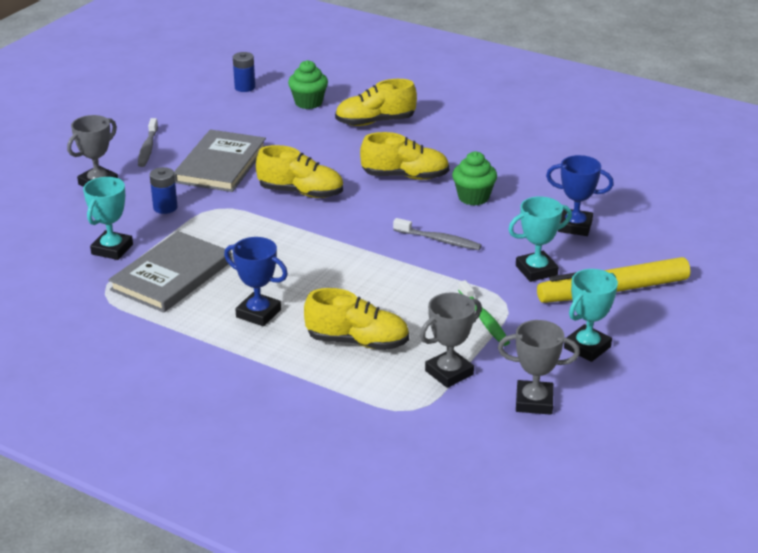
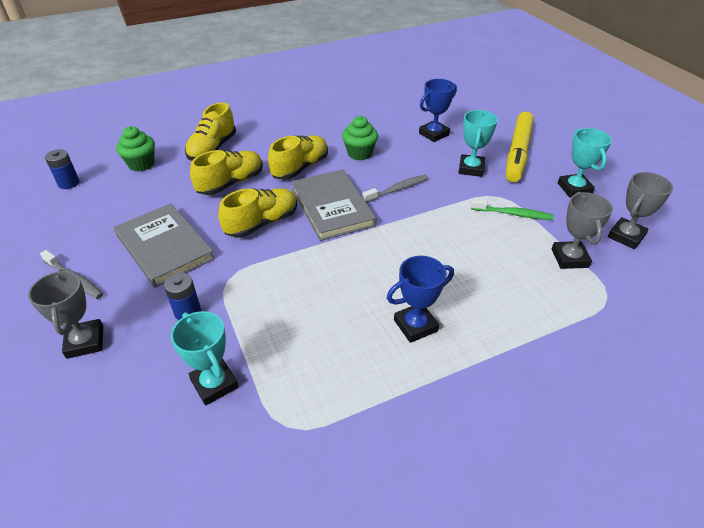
camera: 55 degrees left, 10 degrees up
(172, 276) = (305, 358): grey book -> grey book (332, 207)
(357, 342) = (499, 286): yellow shoe -> yellow shoe (231, 183)

